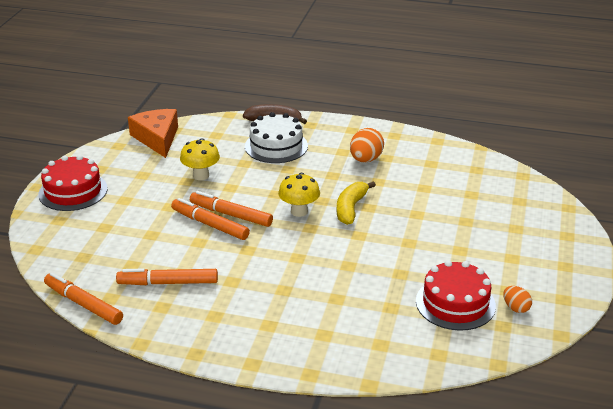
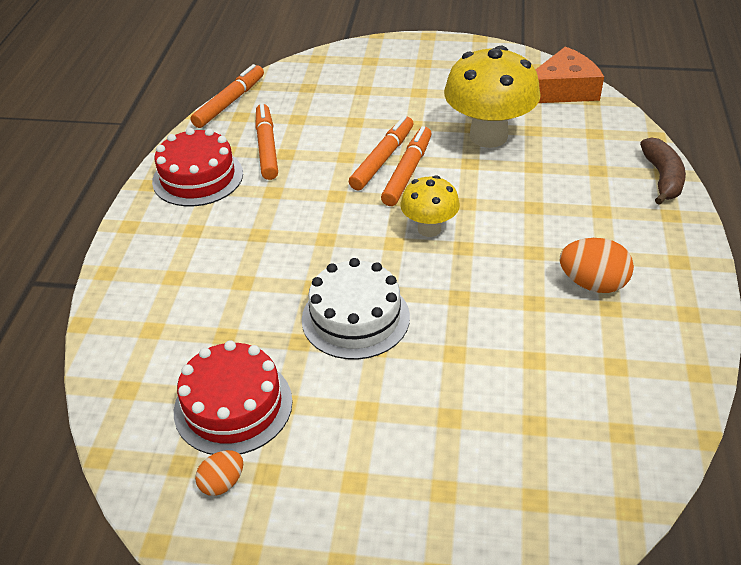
camera: 85 degrees right, 10 degrees up
(73, 191) = (426, 57): red cake -> red cake (198, 177)
(201, 175) = (488, 136): yellow mushroom -> yellow mushroom, size x1.79
(276, 146) = (590, 188): white cake -> white cake (355, 318)
(351, 208) = (450, 278): yellow banana -> none

